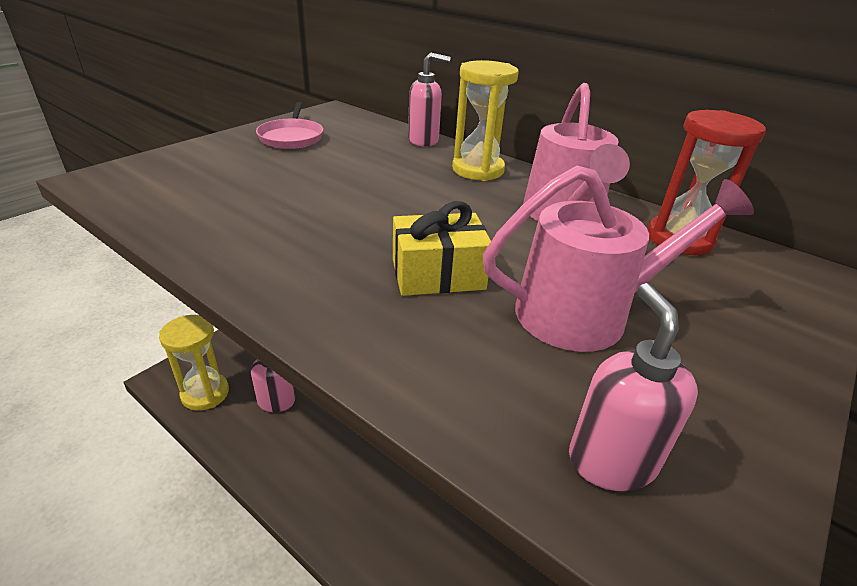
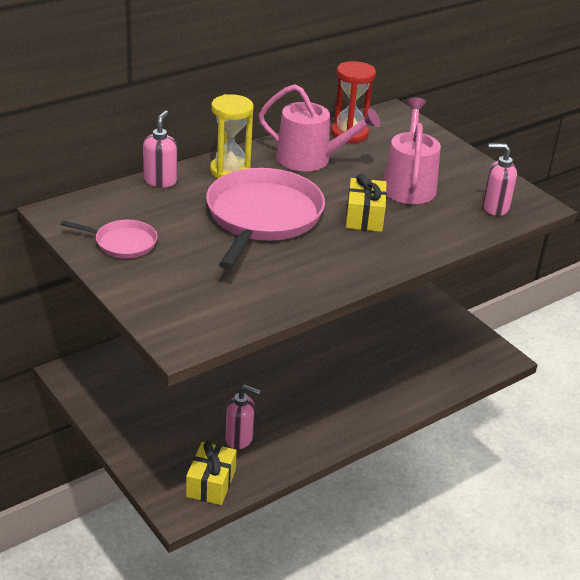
camera: 75 degrees left, 0 degrees up
(205, 393) = (211, 483): yellow hourglass -> yellow gift
(384, 197) = (262, 217): none -> pink pan

